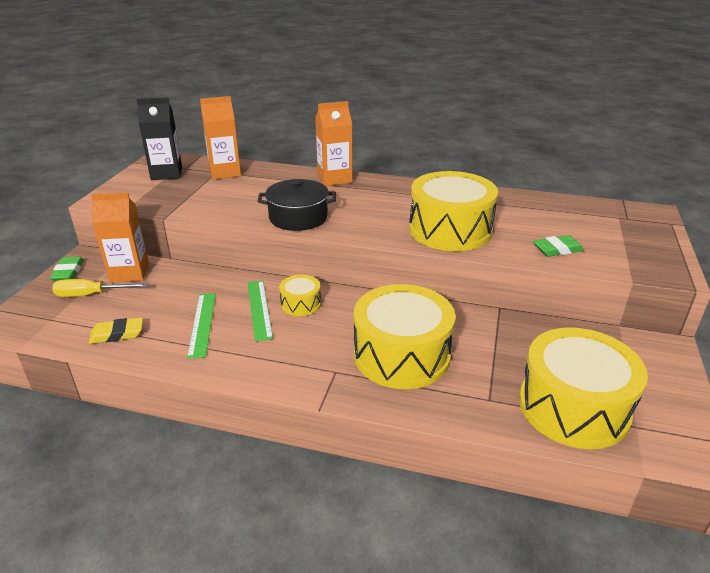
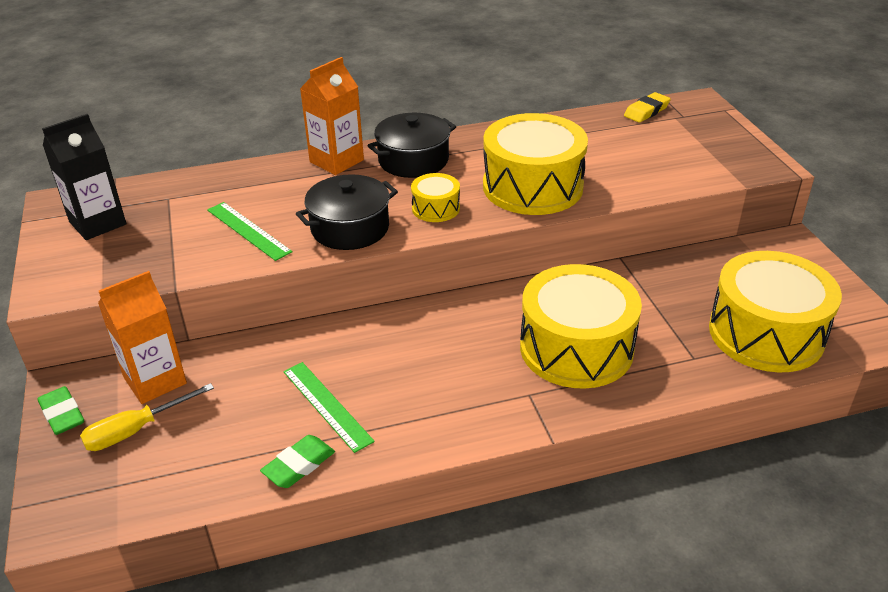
camera: 30 degrees left, 5 degrees up
(117, 334) = (233, 463): yellow eraser -> yellow eraser (646, 111)
(225, 172) = (181, 195): orange carton -> none
(259, 309) = (375, 360): green ruler -> green ruler (248, 230)
(301, 304) = (416, 334): yellow drum -> yellow drum (436, 208)
(384, 191) = (413, 160): none -> black pot
(557, 249) = (654, 174): green eraser -> green eraser (299, 465)

